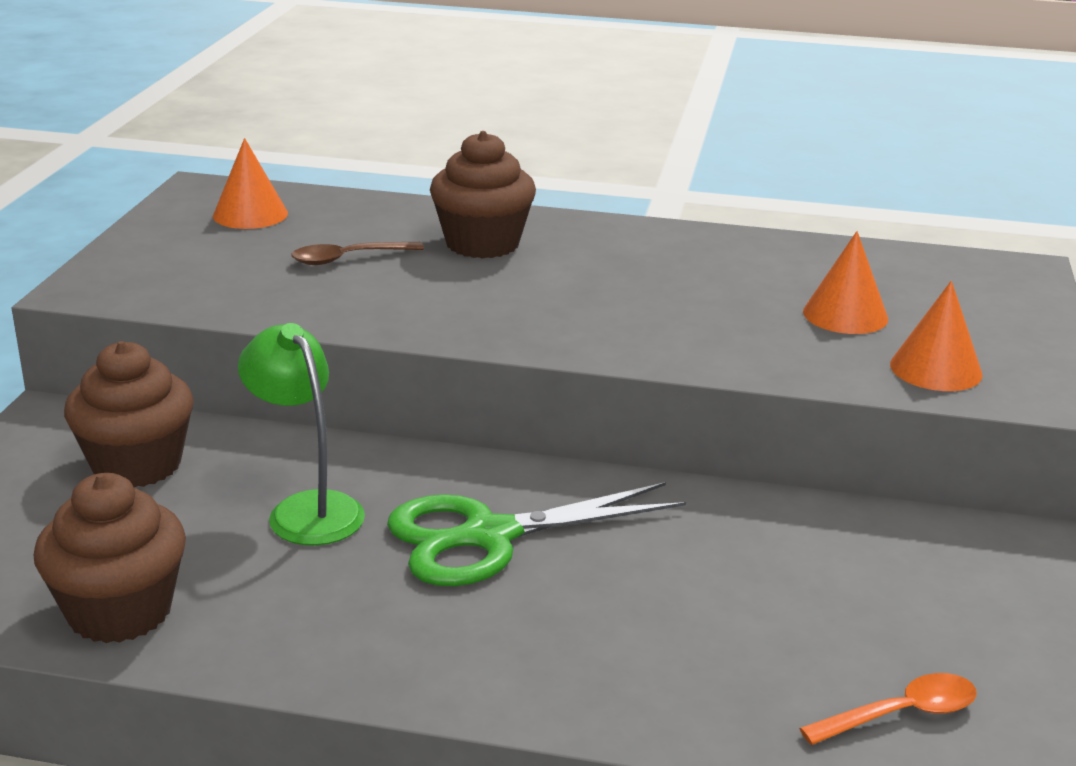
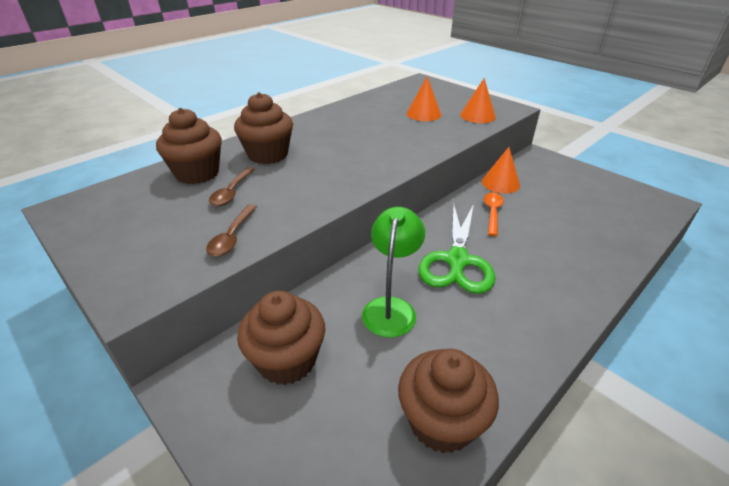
camera: 55 degrees left, 10 degrees up
(247, 297) = (232, 237): none -> brown spoon
(250, 214) = (129, 203): orange cone -> orange cone (500, 183)
(306, 509) = (391, 307): green lamp -> green lamp turned 105 degrees clockwise
(367, 221) = (197, 173): none -> brown cupcake
(901, 714) = (622, 217): orange spoon -> orange spoon (492, 212)

